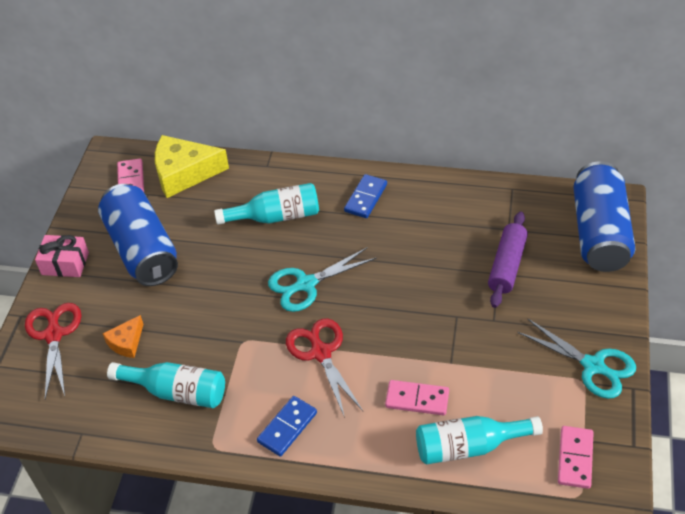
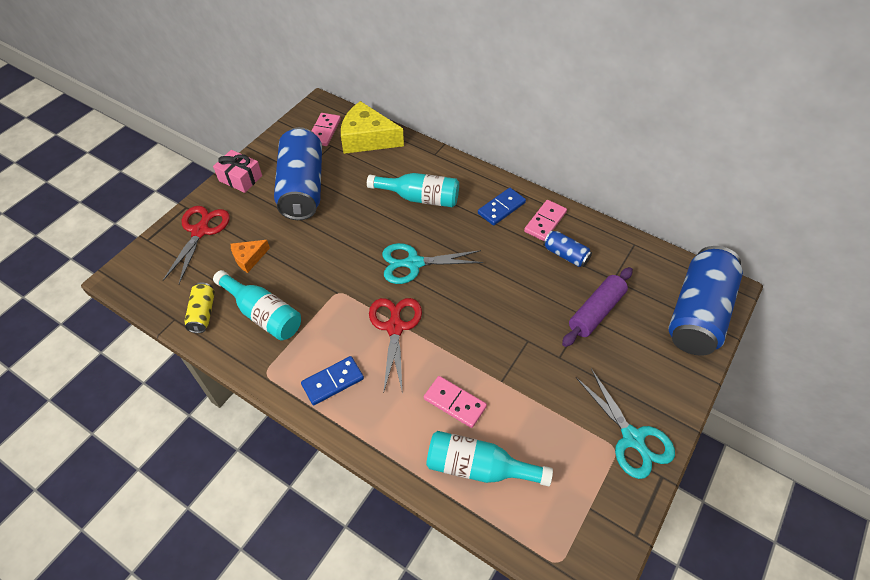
camera: 20 degrees right, 5 degrees up
(110, 415) = (203, 313): none -> yellow can
(452, 222) = (565, 255): none -> blue can
(575, 458) = (572, 523): pink domino -> pink domino (545, 222)

